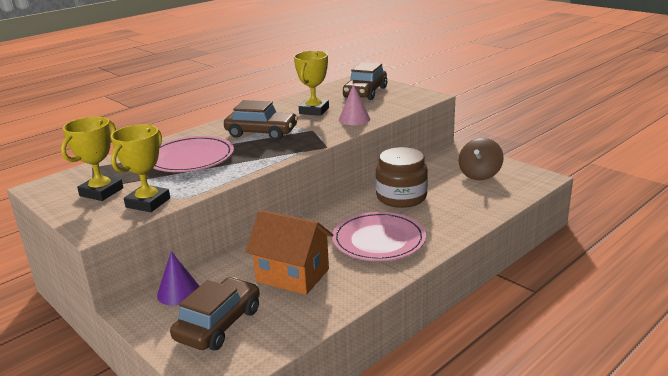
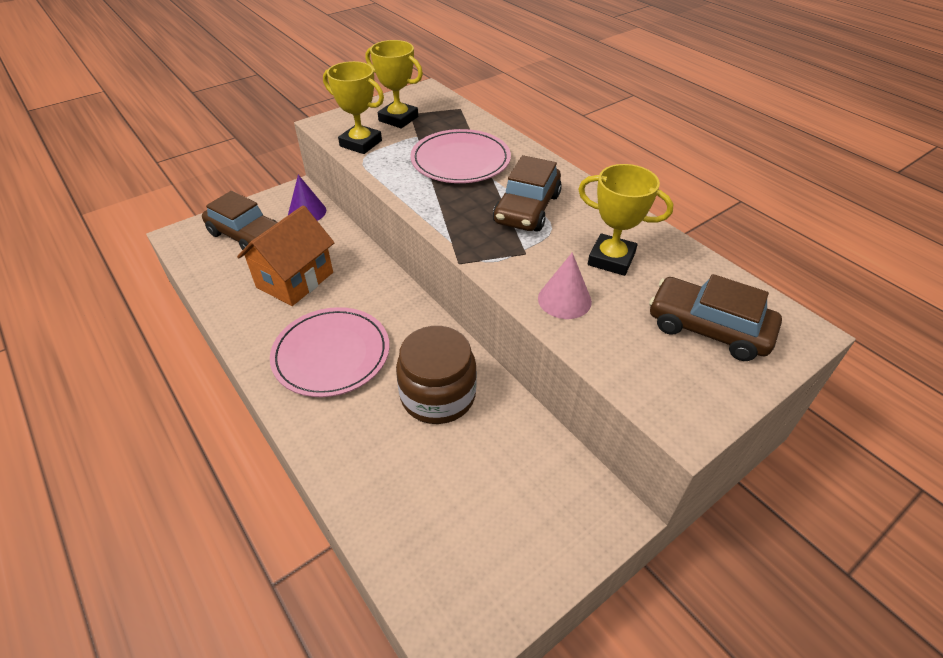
camera: 95 degrees right, 20 degrees up
(479, 174) = (492, 525): brown spinning top -> none

